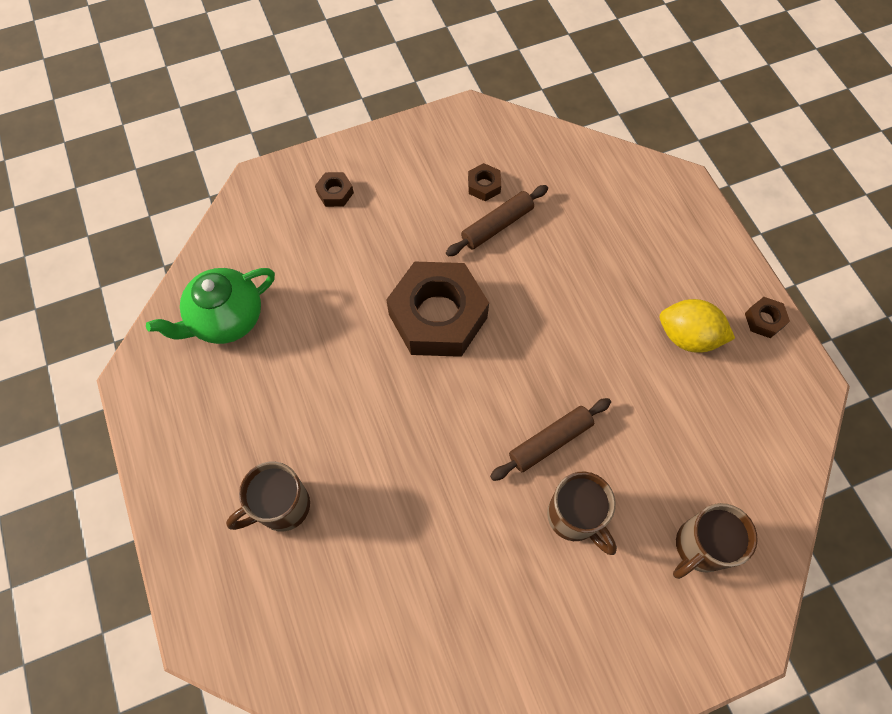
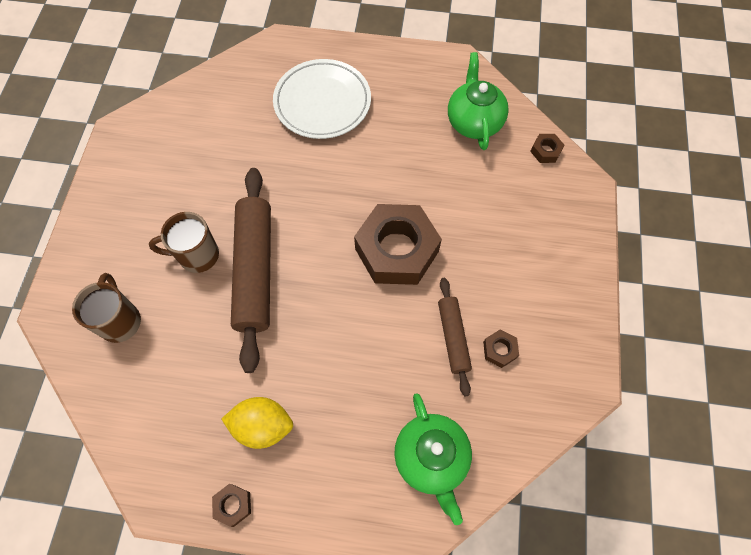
camera: 120 degrees right, 0 degrees up
(282, 507) = (322, 102): brown mug -> white plate
(335, 193) = (550, 233): brown nut -> brown nut (545, 151)
(550, 441) = (255, 270): brown rolling pin -> brown rolling pin, size x1.86
(613, 194) = (431, 458): none -> green teapot
(688, 336) = (262, 426): yellow lemon -> yellow lemon turned 45 degrees clockwise

